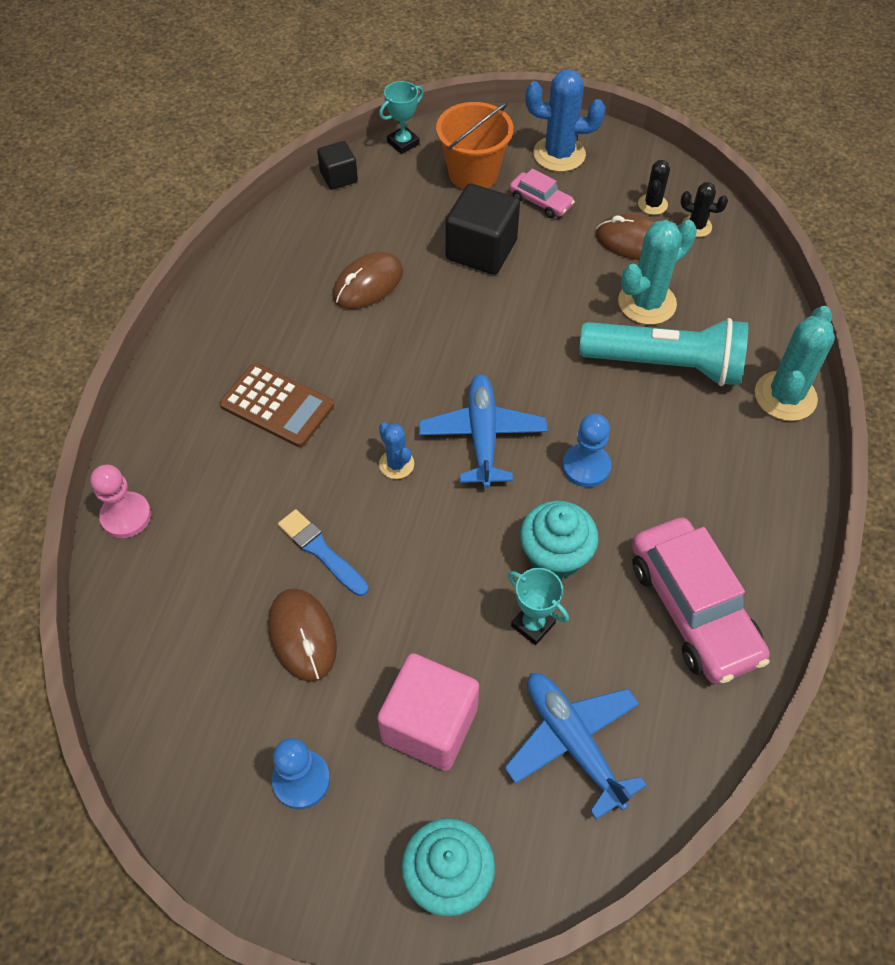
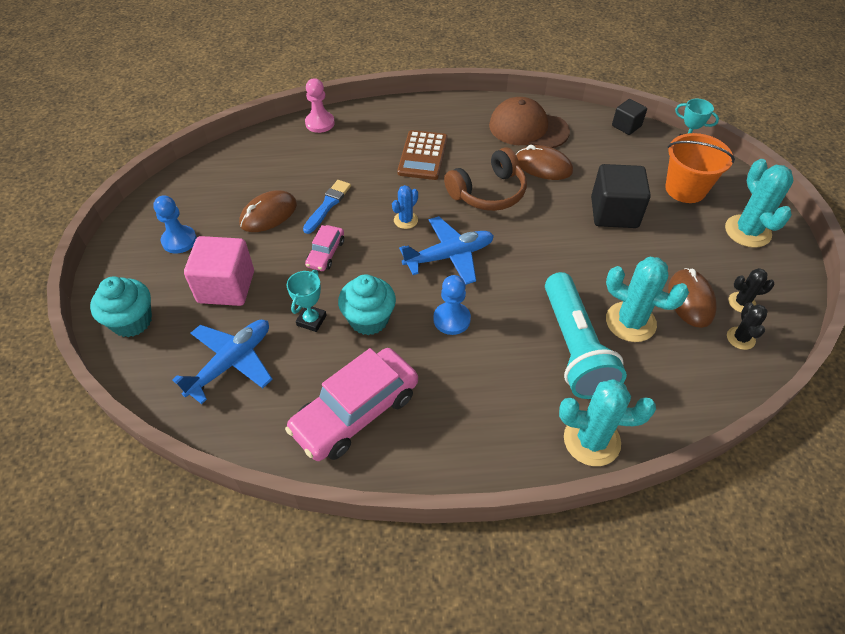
camera: 70 degrees right, 5 degrees down
(287, 272) = (528, 128): none -> brown cap
(388, 357) = (488, 192): none -> brown headphones
(540, 202) = (687, 233): pink car -> pink car (325, 253)
(559, 154) = (747, 231): blue cactus -> turquoise cactus

